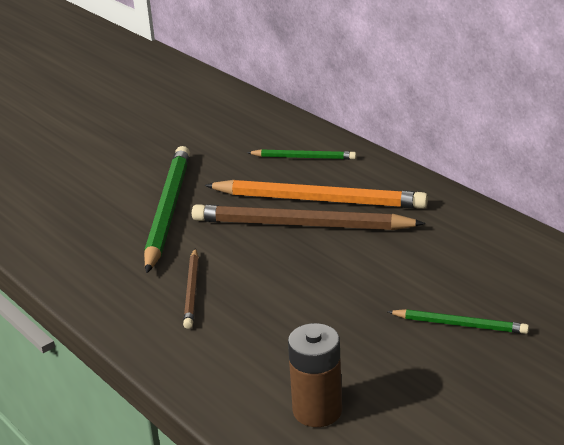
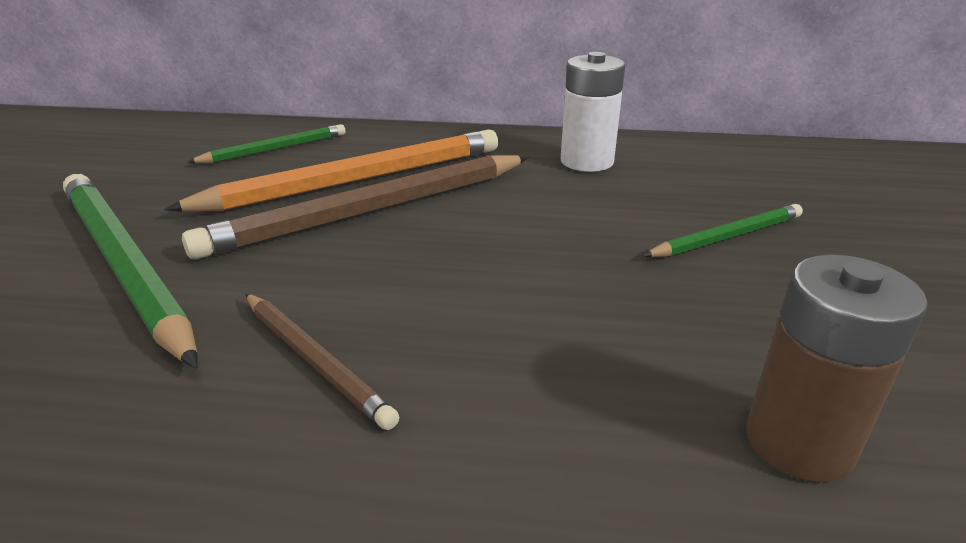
camera: 45 degrees left, 0 degrees up
(470, 240) = (586, 161): none -> white battery

